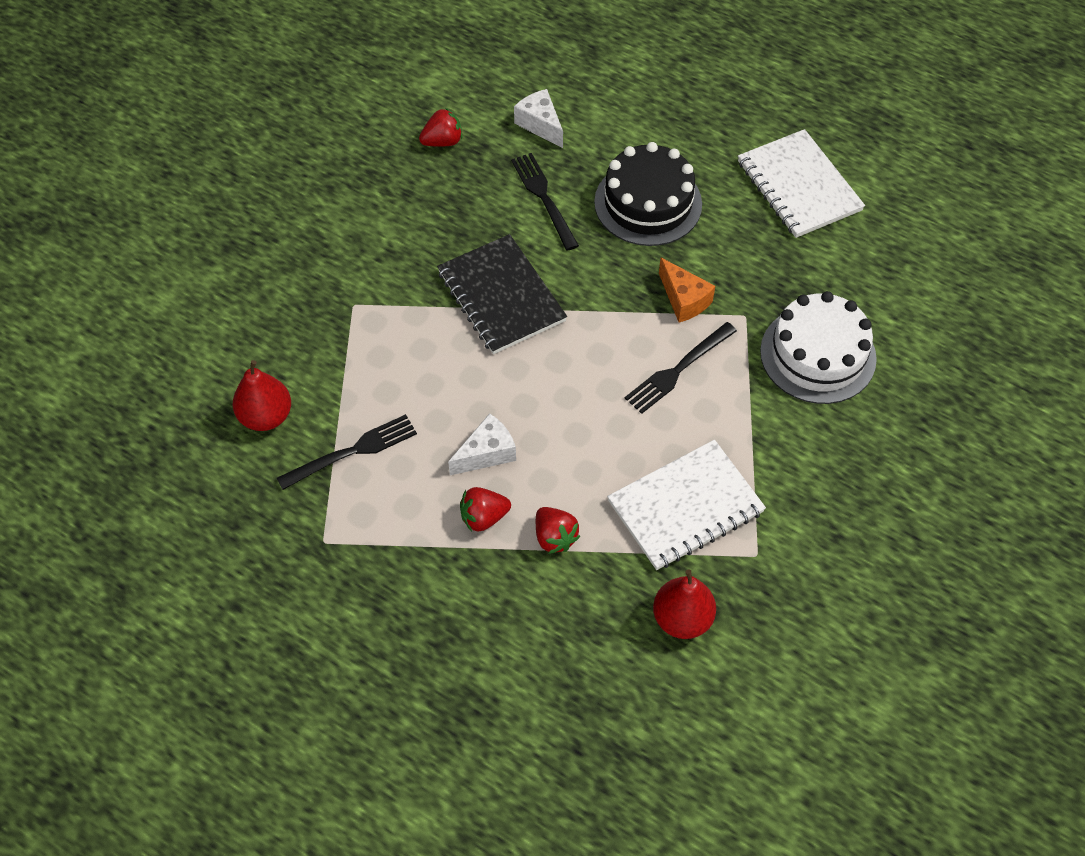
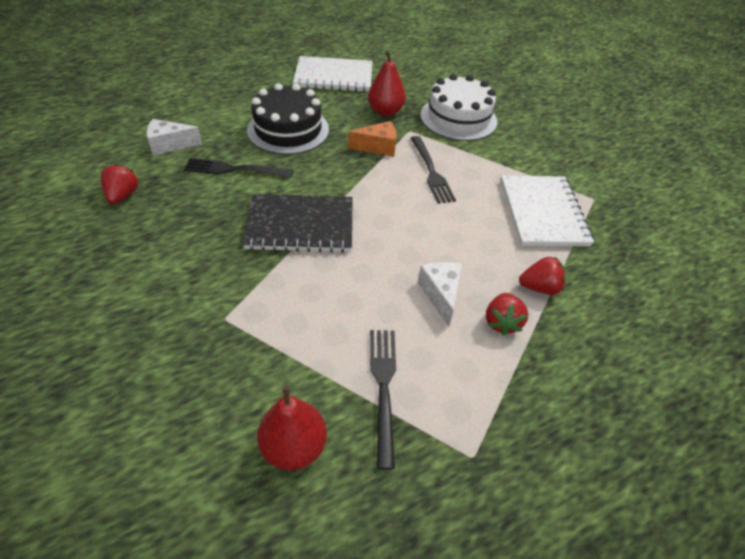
camera: 65 degrees left, 10 degrees down
(682, 619) = (633, 251): red pear -> red pear (385, 111)

